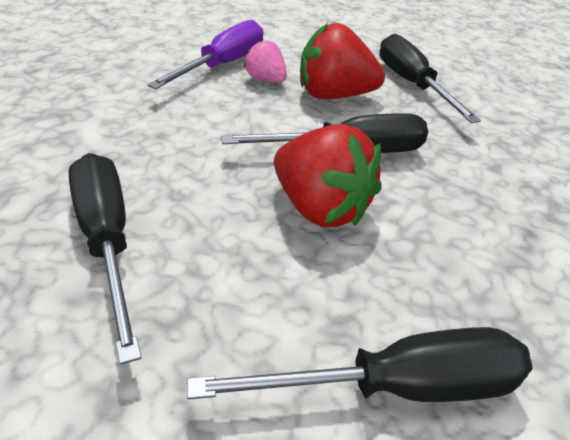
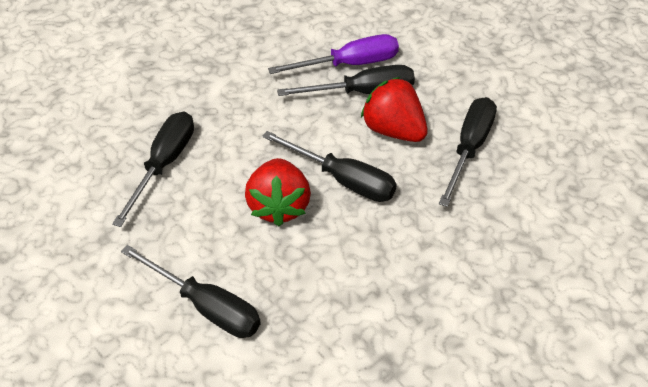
camera: 45 degrees right, 10 degrees up
(265, 80) = (363, 92): pink strawberry -> black screwdriver

